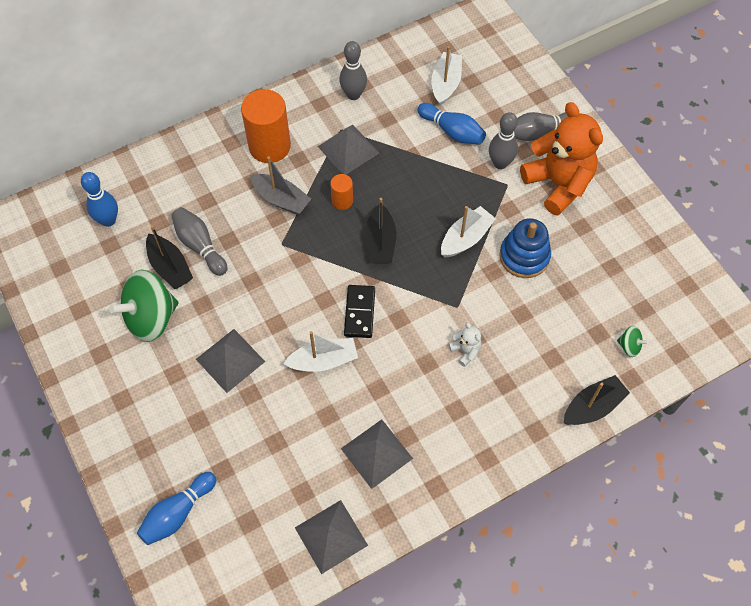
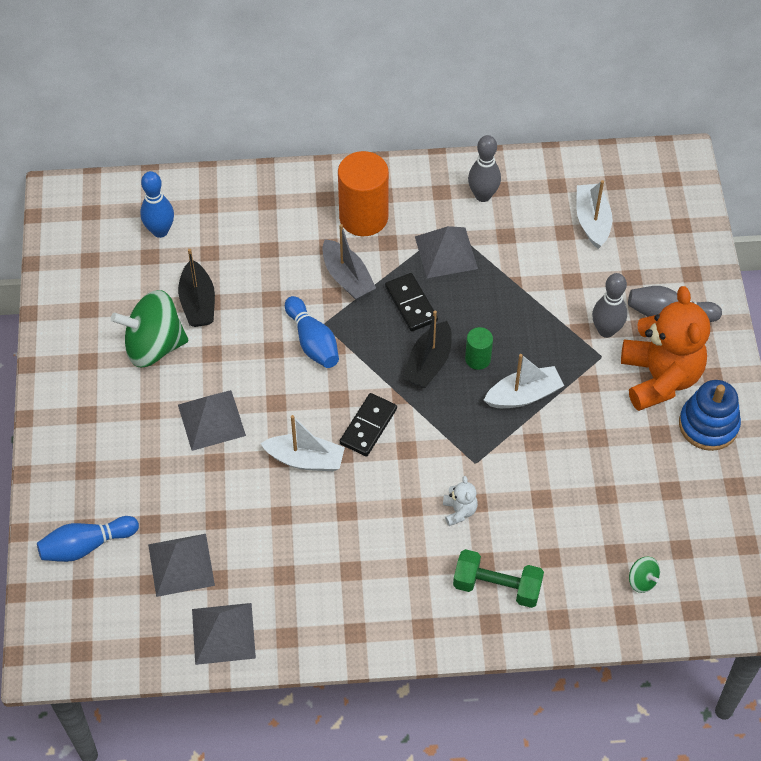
camera: 25 degrees right, 5 degrees down
(200, 246) = (239, 293): grey bowling pin -> none
(342, 201) = (411, 304): orange cylinder -> black domino
(376, 453) = (311, 574): grey pyramid -> grey pyramid (181, 565)
(416, 224) = (478, 359): none -> green cylinder
(445, 83) = (592, 221): white boat -> white boat turned 45 degrees counterclockwise
(452, 131) = (571, 276): blue bowling pin -> blue bowling pin (312, 341)
(524, 256) = (577, 440): blue stacking toy -> blue stacking toy (708, 425)
(525, 399) = (497, 586): none -> green dumbbell
(593, 406) = (566, 625): black boat -> none

